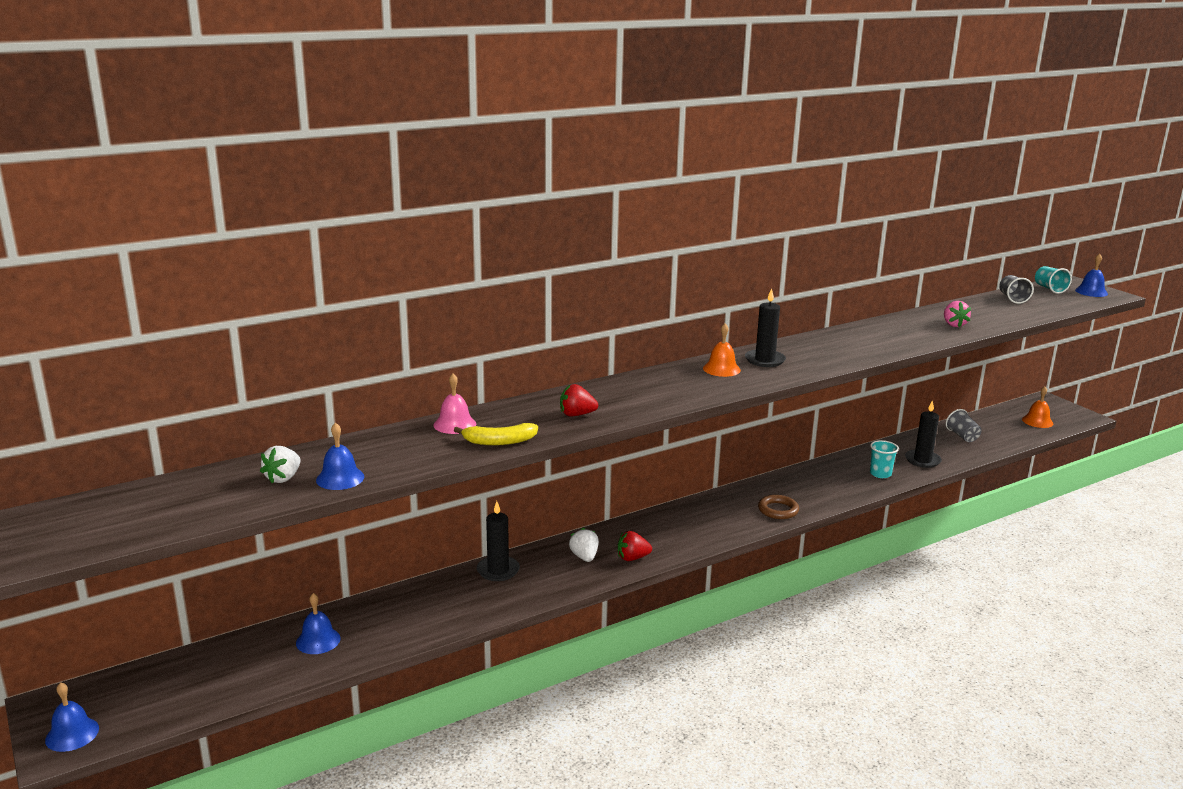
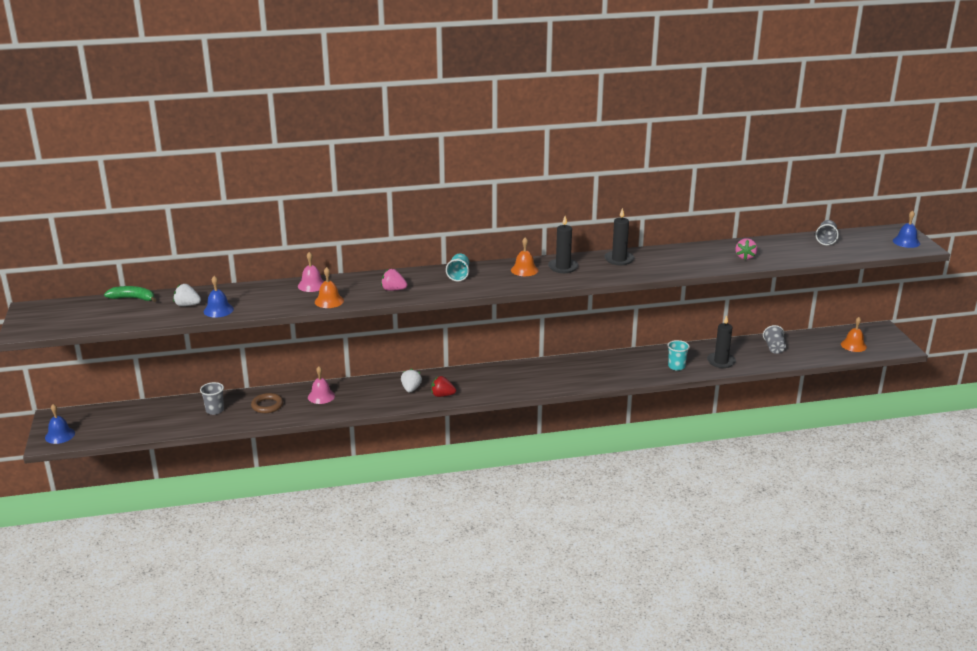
camera: 20 degrees right, 5 degrees up
(183, 481) = (133, 298): none -> green banana
(283, 478) = (187, 305): white strawberry -> white strawberry turned 60 degrees clockwise
(318, 640) = (215, 410): blue bell -> grey cup
(466, 589) = (321, 396): none -> pink bell
(498, 570) = (349, 388): black candle -> black candle (619, 259)
(499, 442) = (329, 301): yellow banana -> orange bell
(576, 415) = (393, 290): red strawberry -> pink strawberry
(778, 510) = (572, 380): brown ring -> brown ring (267, 405)
(1050, 289) = (871, 235): turquoise cup -> turquoise cup (458, 275)

